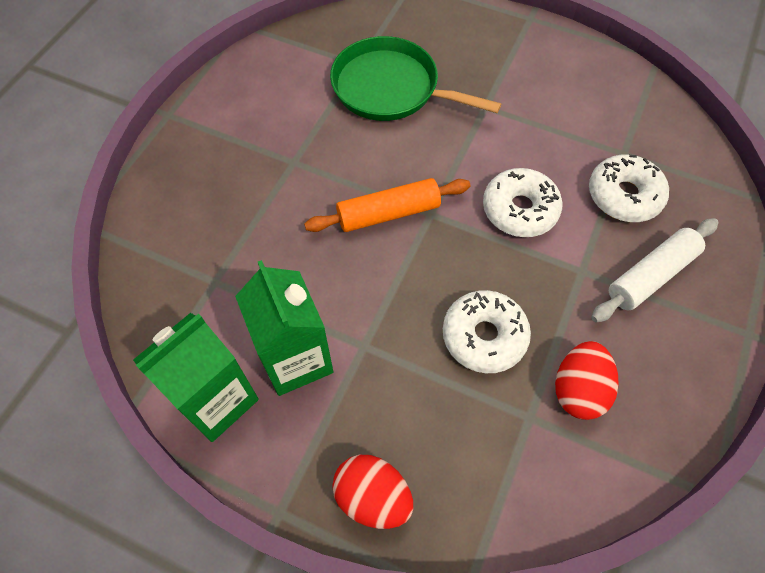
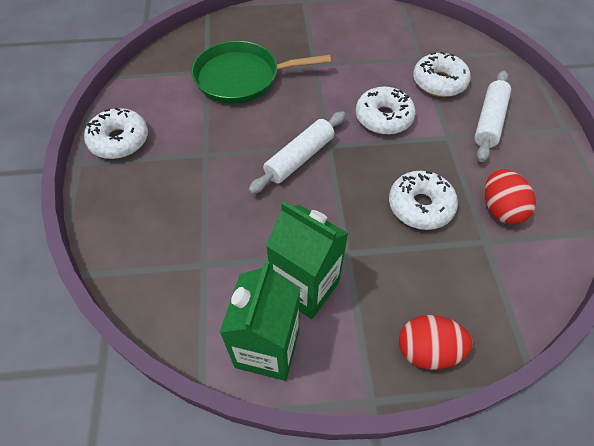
camera: 30 degrees left, 5 degrees down
(220, 107) = (119, 140): none -> white donut
(388, 213) = (299, 158): orange rolling pin -> white rolling pin

